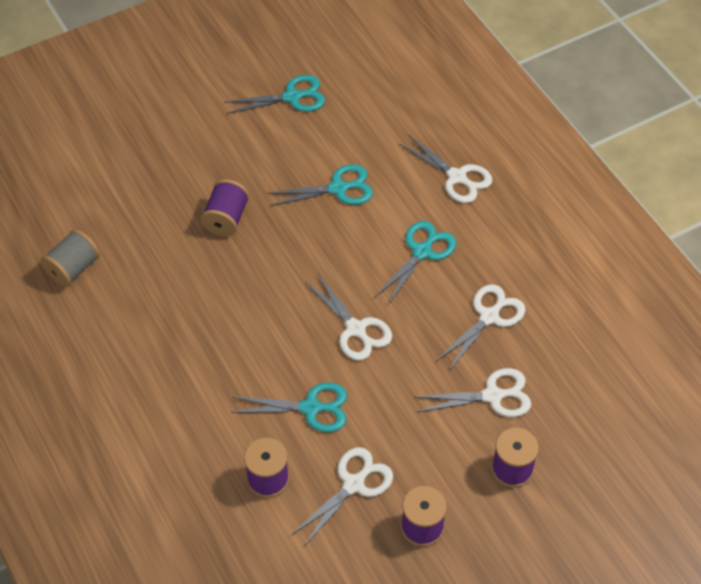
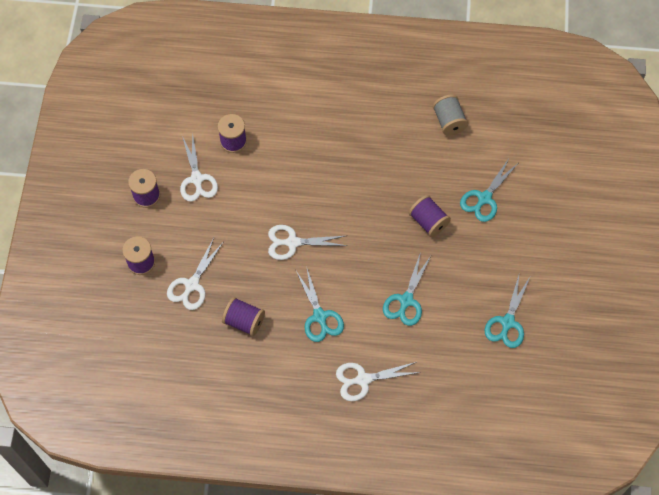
camera: 125 degrees right, 10 degrees up
(311, 408) = (259, 187): turquoise scissors -> turquoise scissors (484, 198)
(489, 317) = (244, 321): white scissors -> purple spool

